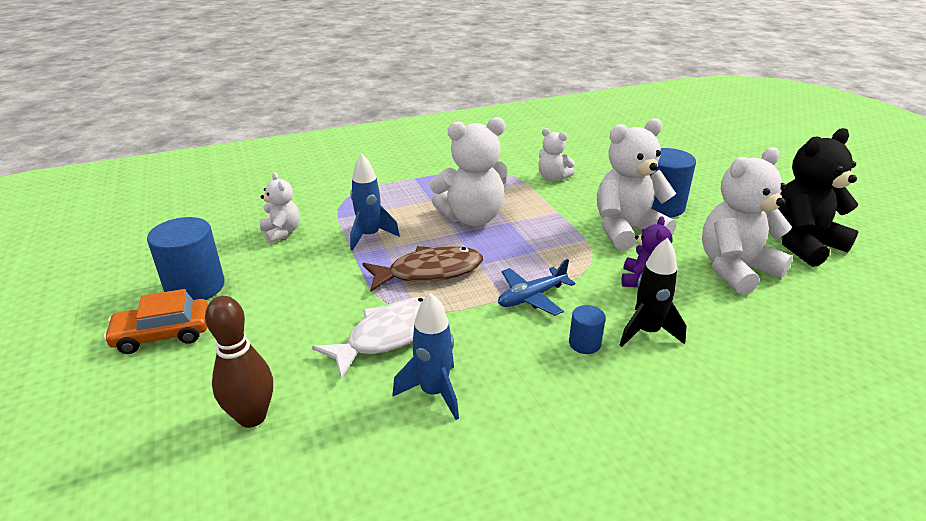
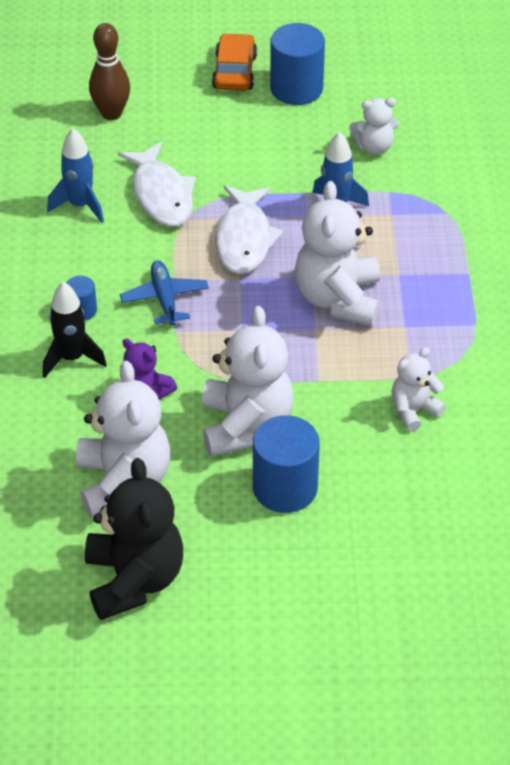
camera: 110 degrees right, 15 degrees up
(429, 272) = (244, 239): brown fish -> white fish

